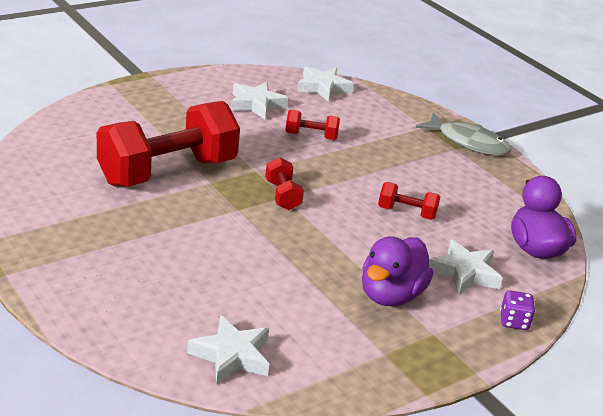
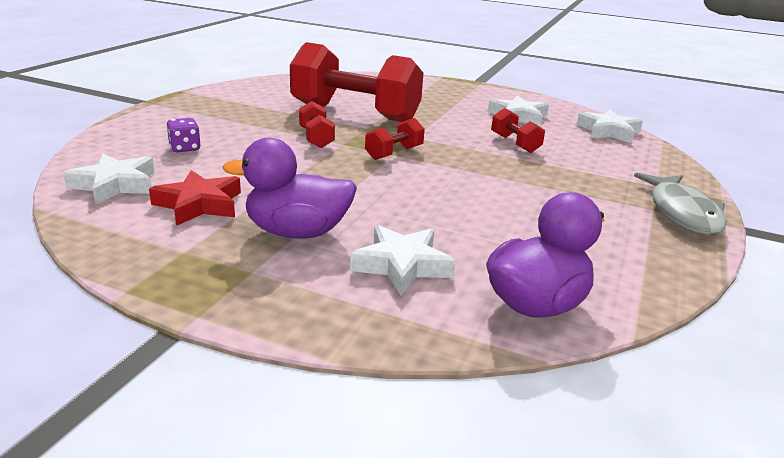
camera: 60 degrees right, 5 degrees down
(309, 323) = (199, 204): none -> red star
(406, 213) = (467, 209): red dumbbell -> red dumbbell (316, 138)
(514, 322) = (340, 321): purple dice -> purple dice (185, 148)

